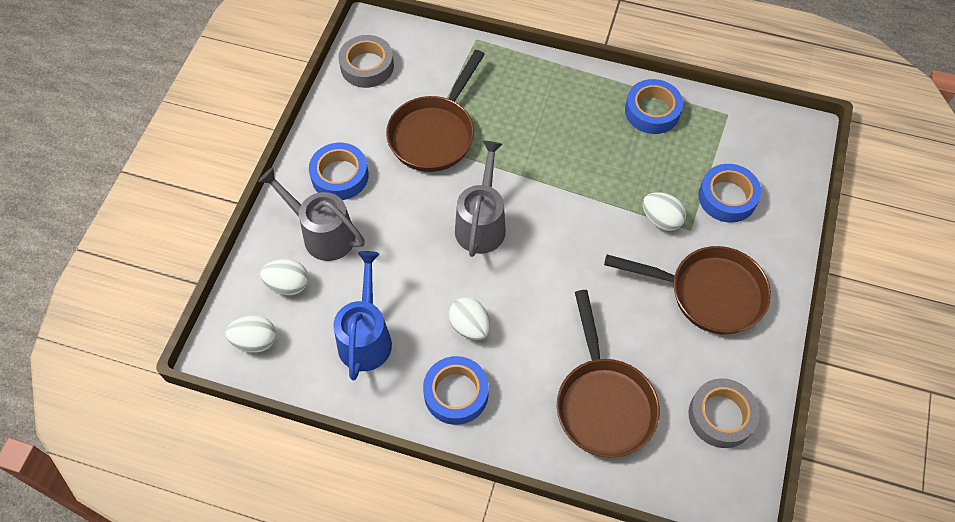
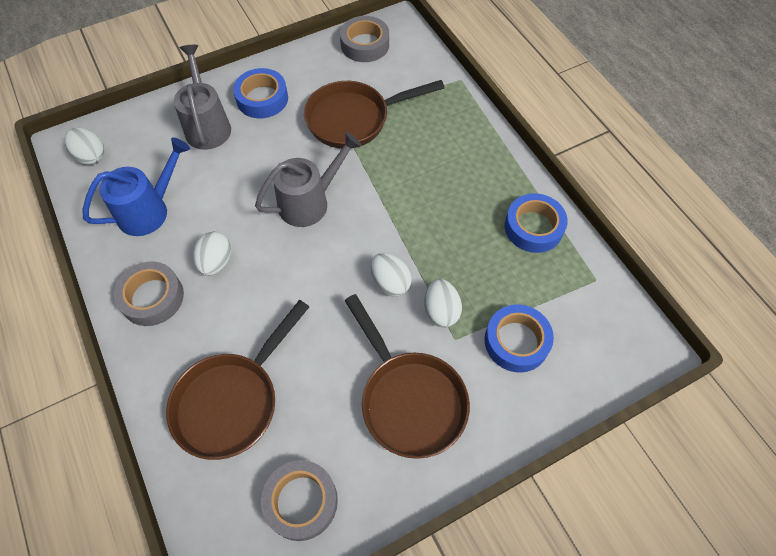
camera: 45 degrees right, 0 degrees up
(288, 285) = (150, 139): white egg -> white egg (390, 283)
(456, 393) = (152, 297): blue tape -> grey tape

